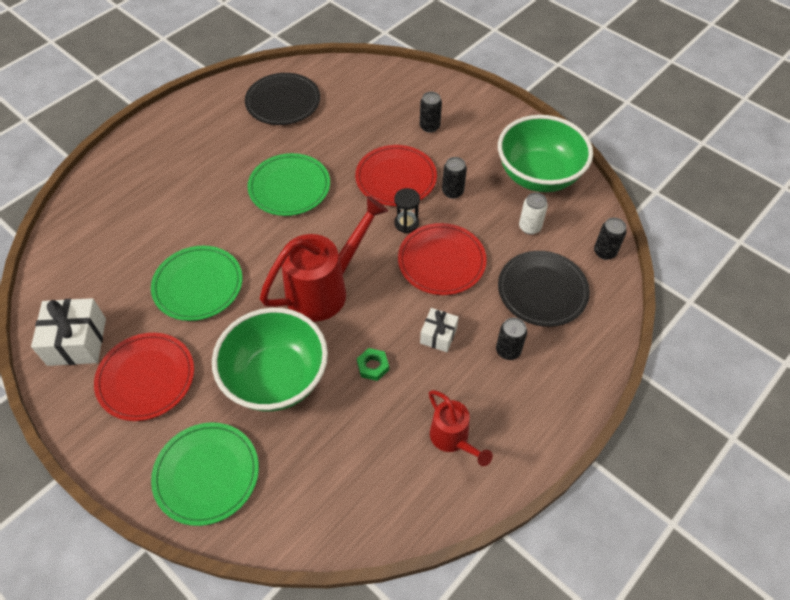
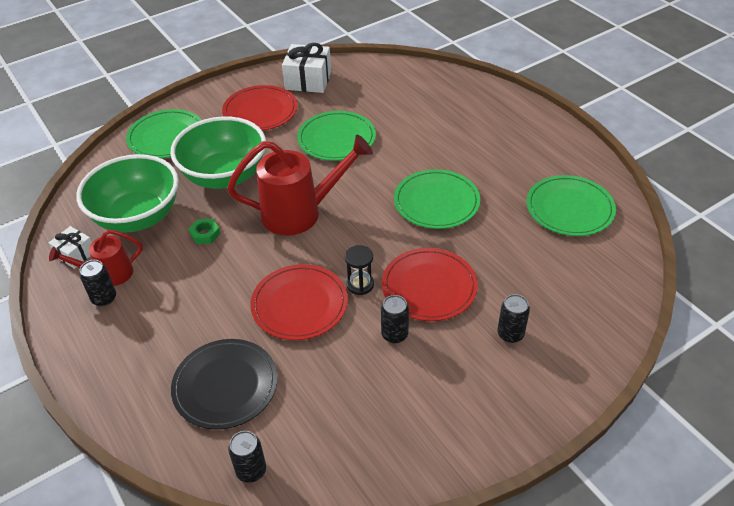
camera: 105 degrees right, 10 degrees down
(283, 102) = (569, 208): black plate -> green plate
(324, 289) = (300, 213): red watering can -> red watering can turned 75 degrees counterclockwise
(438, 335) = (213, 284): white gift -> white gift (75, 254)
(508, 351) = (170, 335): black can -> black can (104, 298)
(529, 227) = (317, 399): white can -> none
(538, 175) = (399, 433): green bowl -> green bowl (138, 217)

